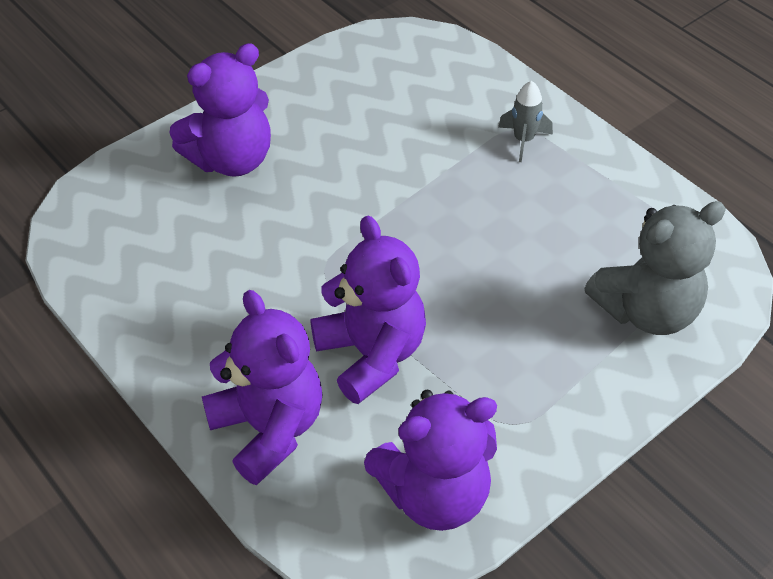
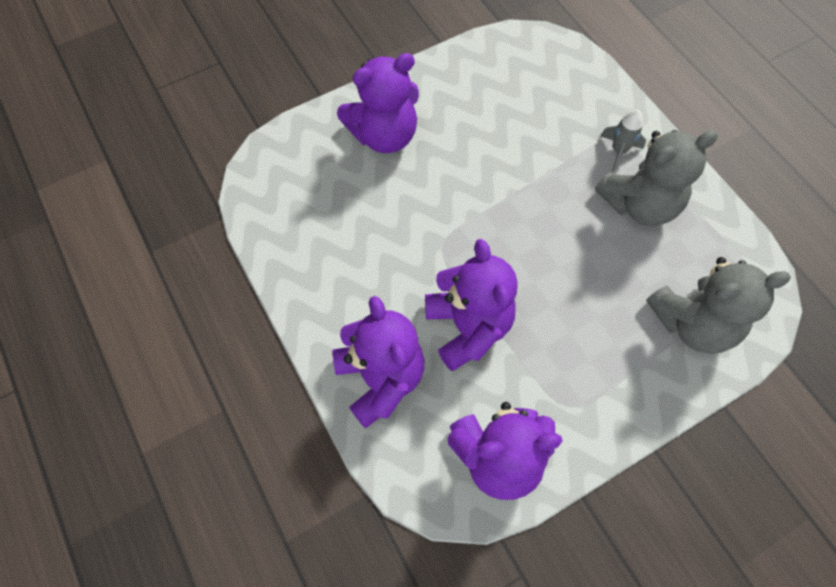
camera: 10 degrees right, 15 degrees up
(559, 193) = (639, 204): none -> grey teddy bear

